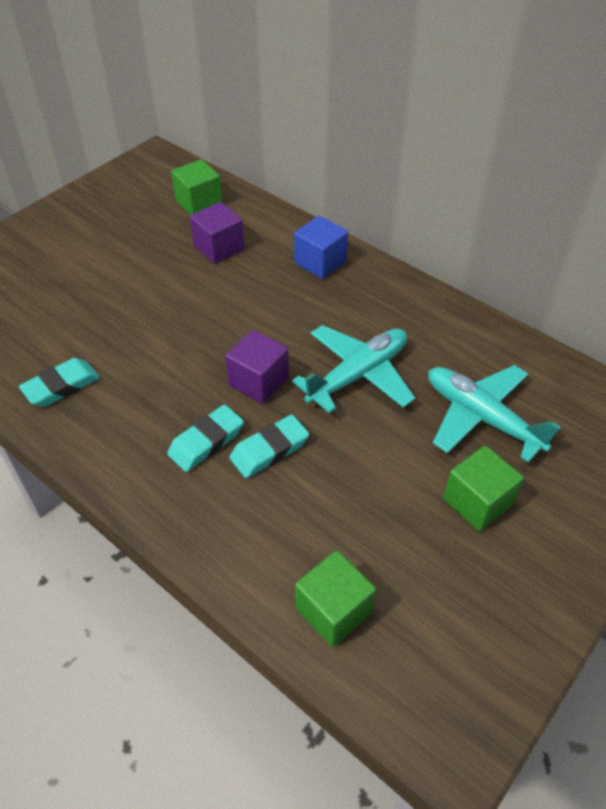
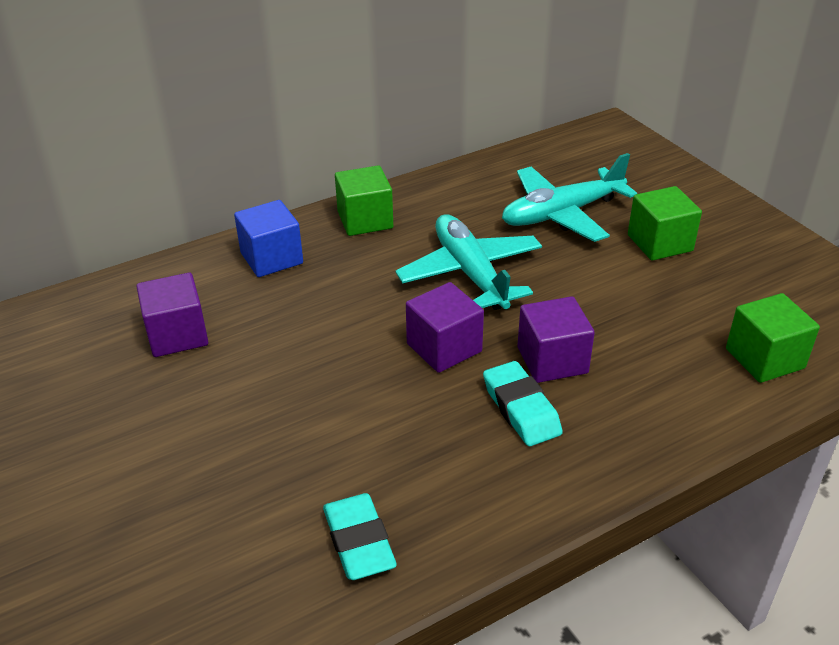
camera: 70 degrees left, 10 degrees down
(199, 203) = (62, 336): green cube -> green cube (365, 220)
(269, 450) = (552, 360): turquoise eraser -> purple cube

